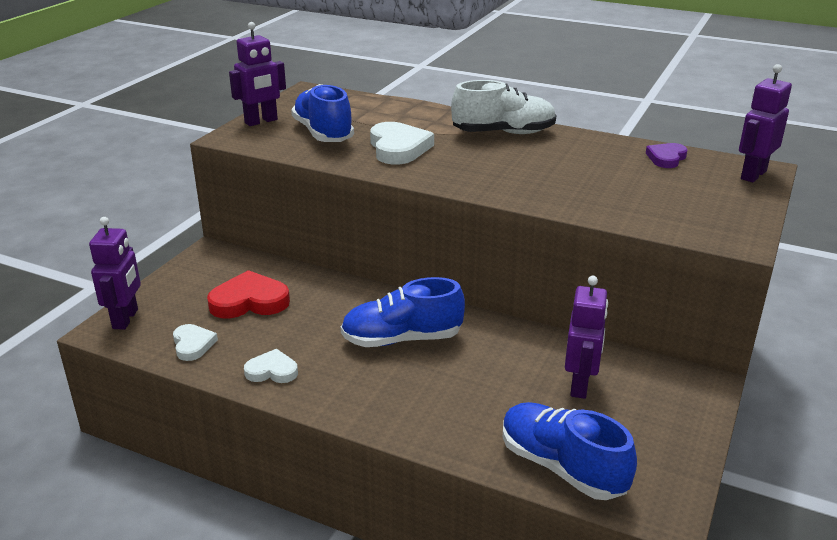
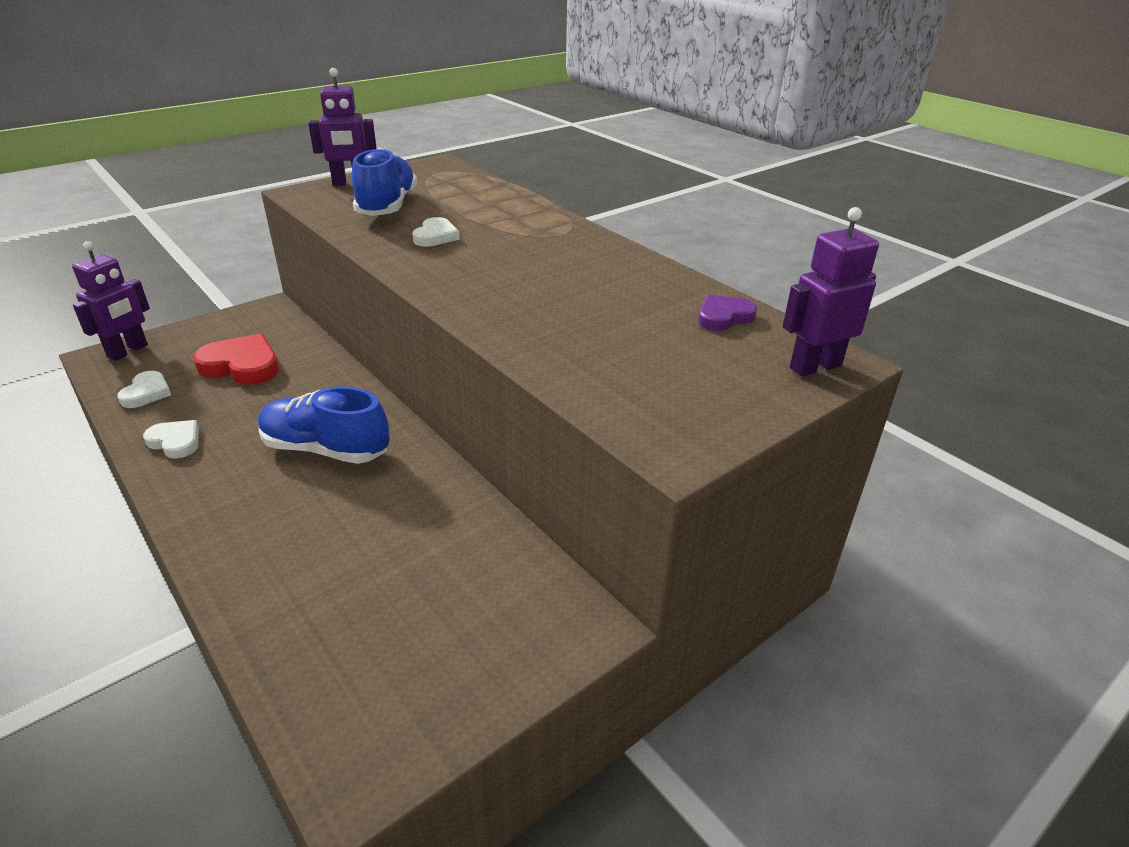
camera: 25 degrees right, 5 degrees up
(398, 148) = (435, 236): white heart -> white heart, size x0.60
(503, 133) = (569, 244): white shoe -> none
(562, 467) = (306, 665): blue shoe -> none
(580, 385) = (442, 570): purple robot -> none

